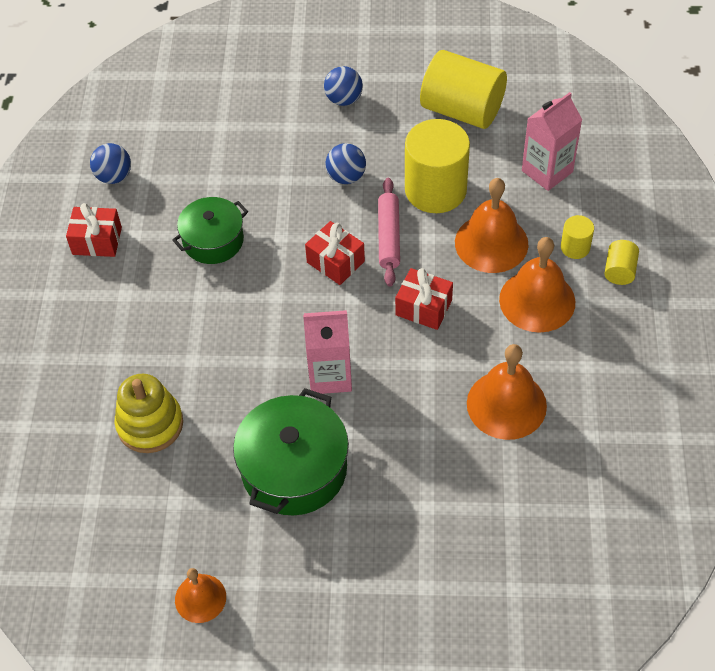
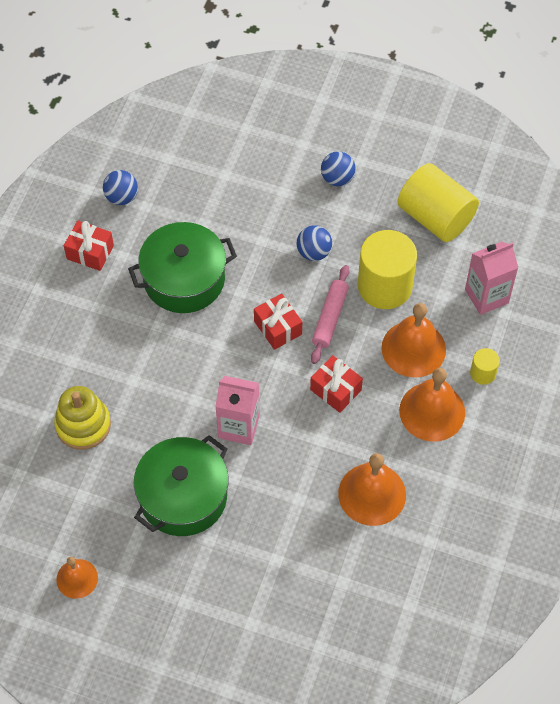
camera: 15 degrees right, 5 degrees up
(213, 240) = (184, 279): green pot -> green pot, size x1.54
(619, 271) = (512, 405): yellow cylinder -> none

